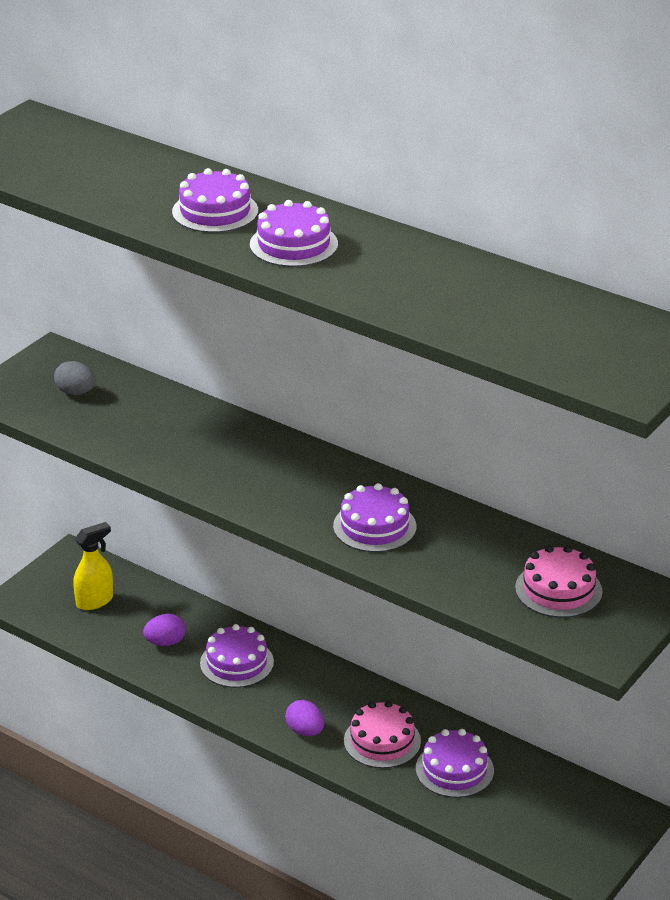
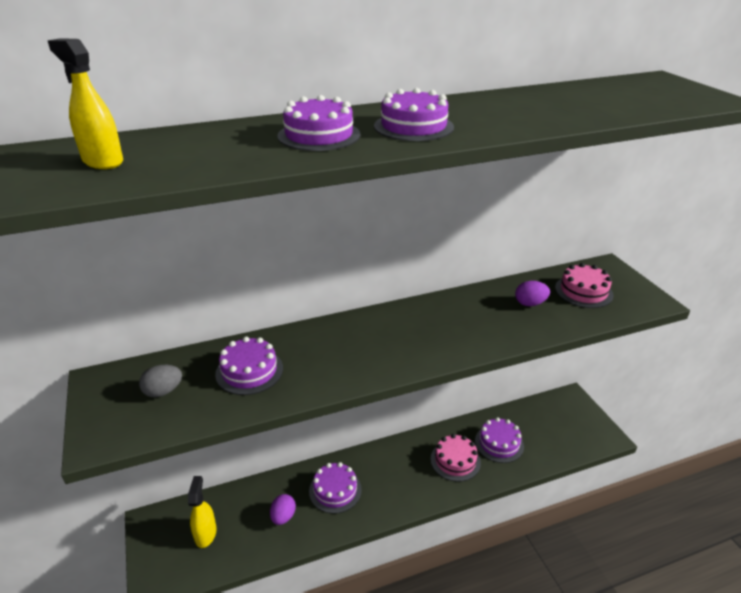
camera: 55 degrees left, 0 degrees up
(56, 155) = (102, 161): none -> yellow spray bottle
(305, 731) = (421, 490): purple egg -> purple egg (530, 303)
(374, 526) = (469, 327): purple cake -> purple cake (249, 371)

